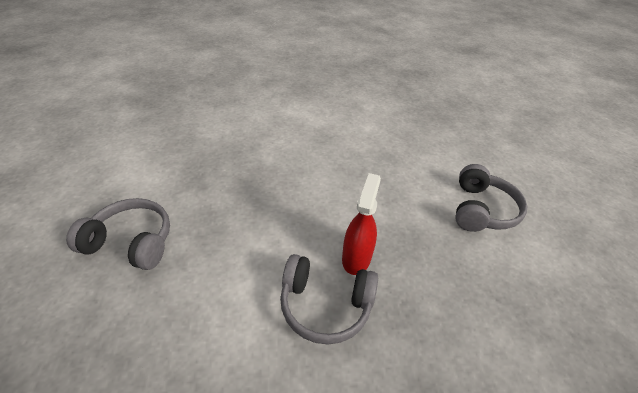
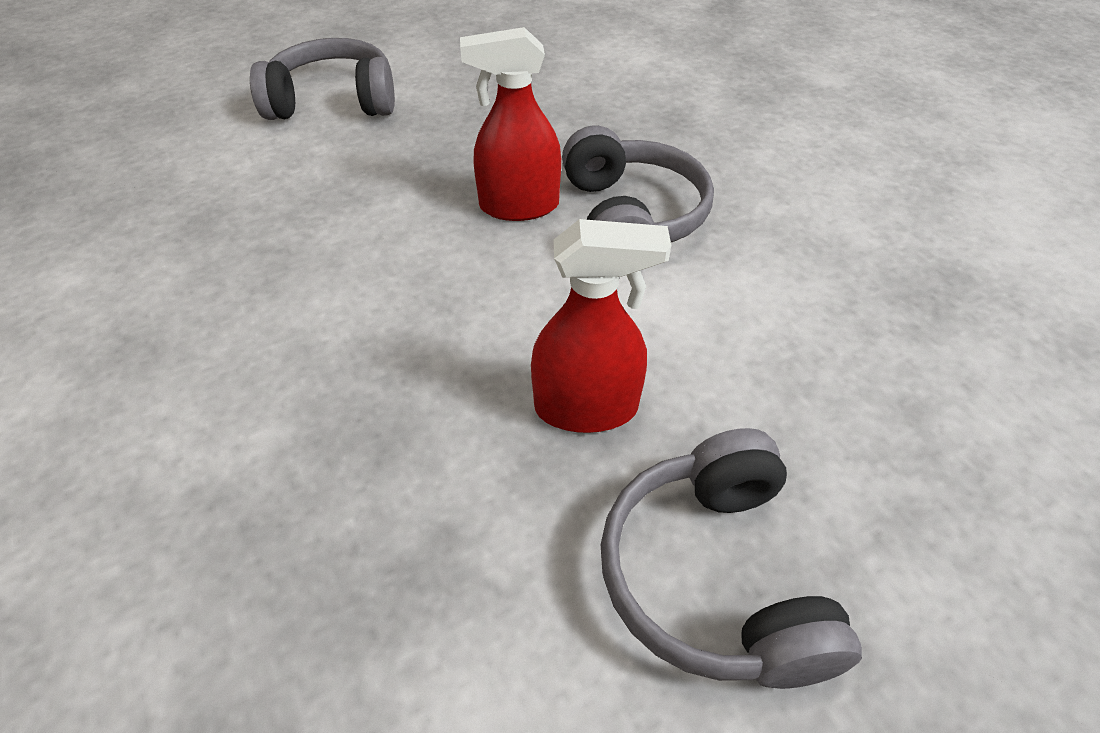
camera: 110 degrees left, 5 degrees up
(219, 236) = (586, 408): none -> red spray bottle

